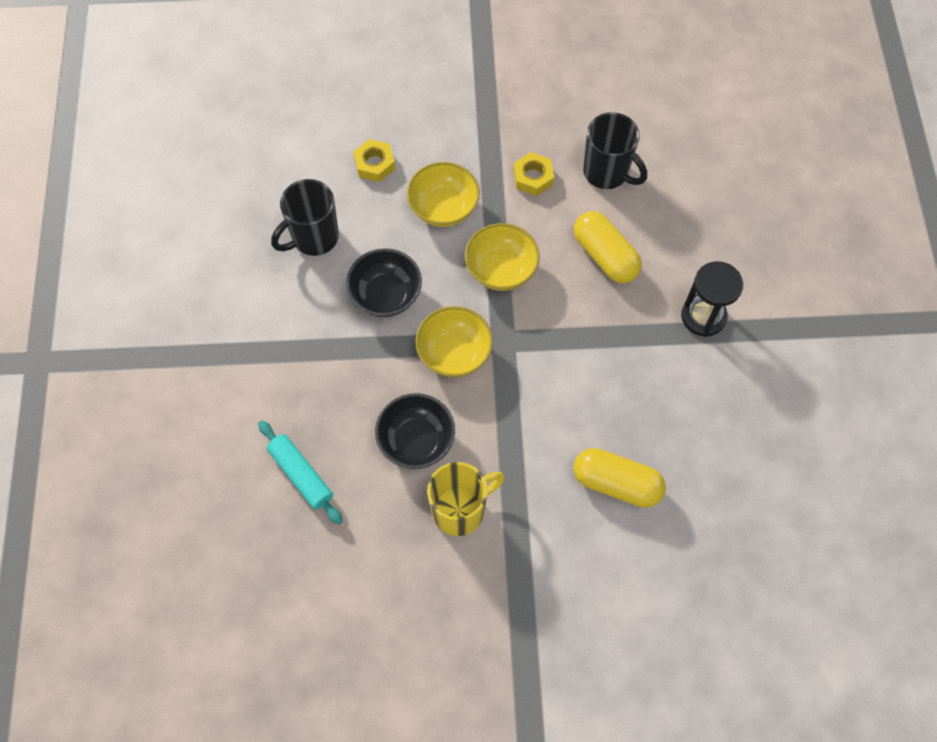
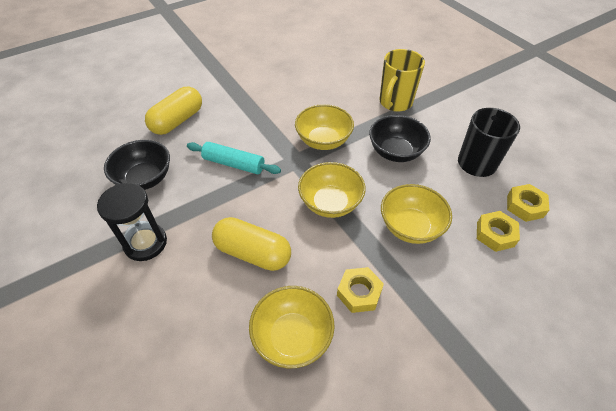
camera: 150 degrees right, 15 degrees down
(301, 475) = (360, 61): turquoise rolling pin -> turquoise rolling pin (234, 164)
(319, 173) = (525, 206): none -> yellow nut
(416, 441) = (312, 94): black bowl -> black bowl (145, 179)
(460, 510) = (265, 79): yellow mug -> yellow mug (395, 103)
(607, 173) = (292, 336): black mug -> yellow bowl
(616, 483) = (177, 121): yellow capsule -> yellow capsule turned 45 degrees counterclockwise

